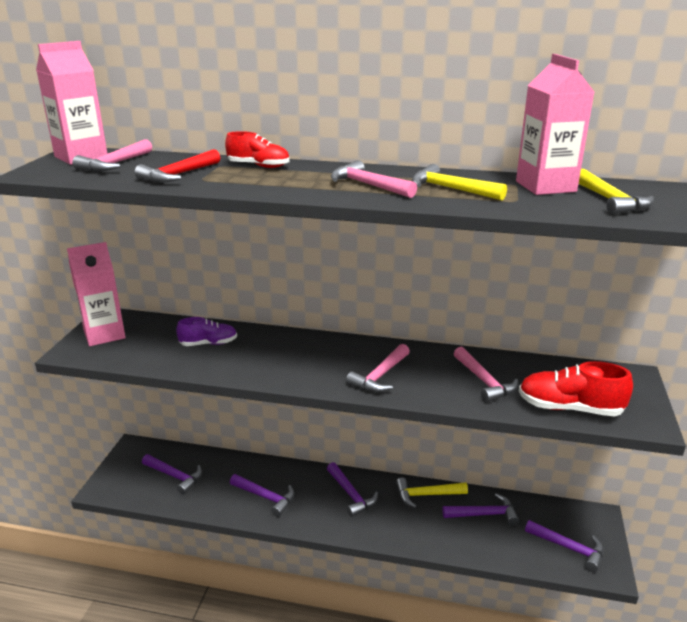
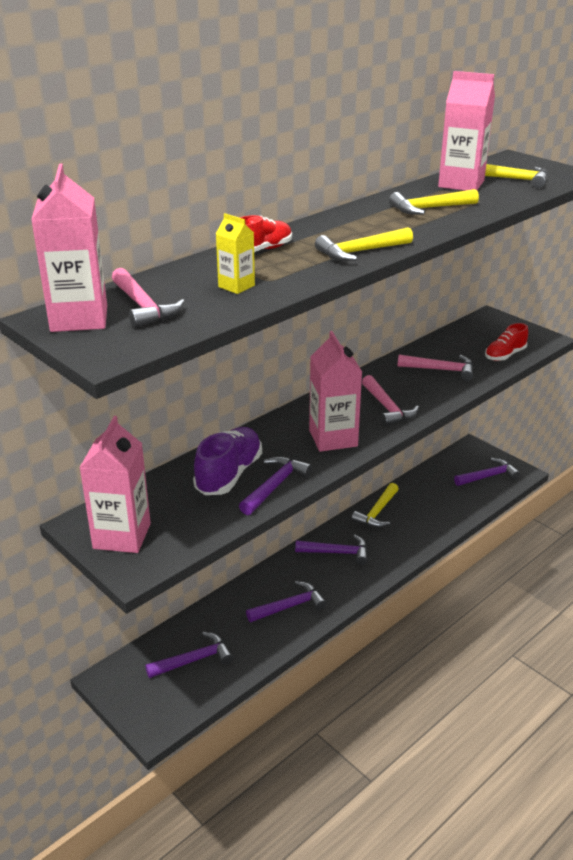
camera: 55 degrees left, 5 degrees up
(178, 175) = (236, 286): red hammer -> yellow carton
(208, 343) = (229, 474): purple shoe -> purple shoe, size x1.54
(301, 190) = (360, 252): none -> yellow hammer
(303, 367) = (333, 438): none -> pink carton
(368, 185) = (382, 228): pink hammer -> none
(484, 514) = (424, 495): purple hammer -> purple hammer (275, 486)
(569, 408) = (505, 355): red shoe -> red shoe, size x0.65

